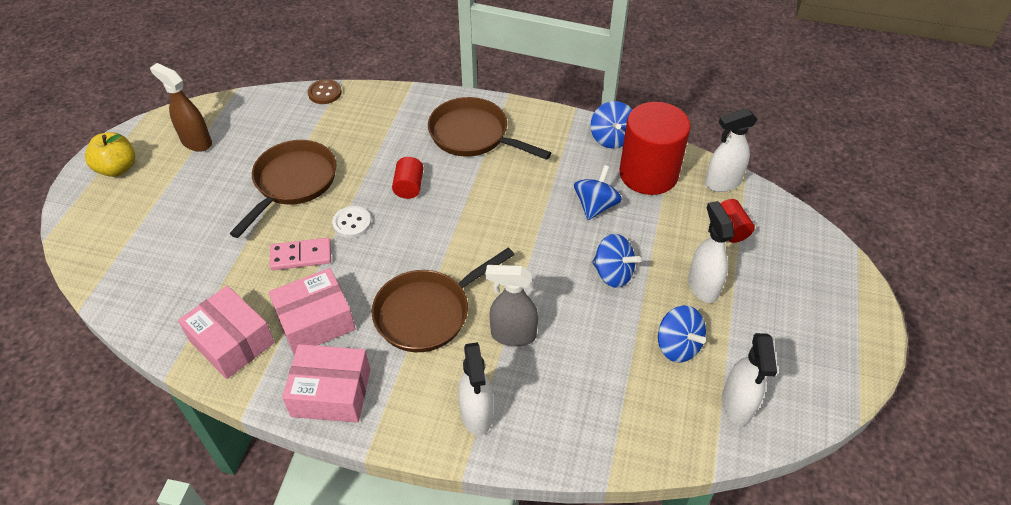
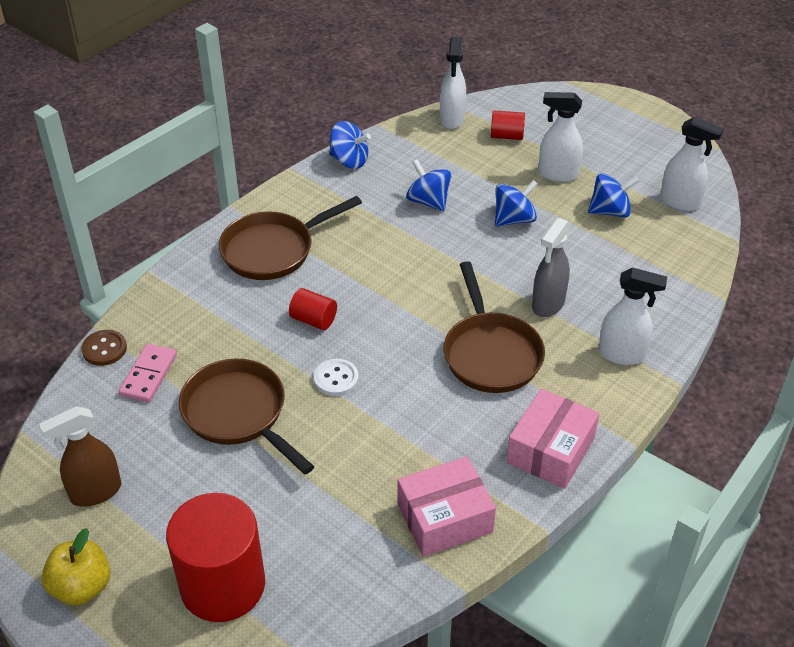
camera: 65 degrees left, 5 degrees down
(301, 256) = (357, 432): pink domino -> pink domino (148, 375)
(315, 321) = (455, 441): pink box -> none
(648, 174) = (411, 155): red cylinder -> red cylinder (222, 585)

